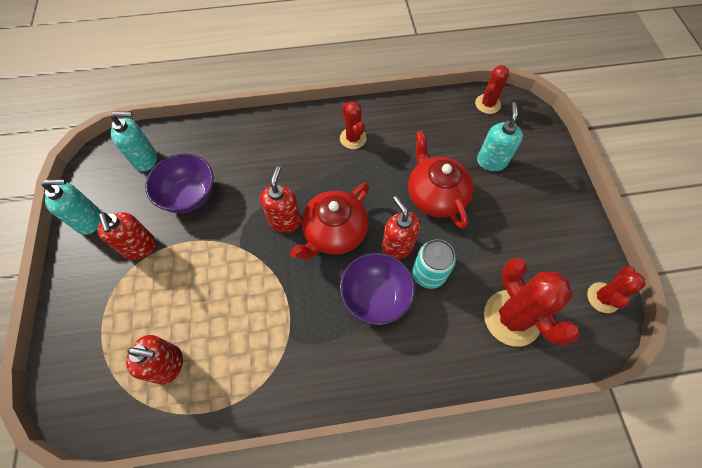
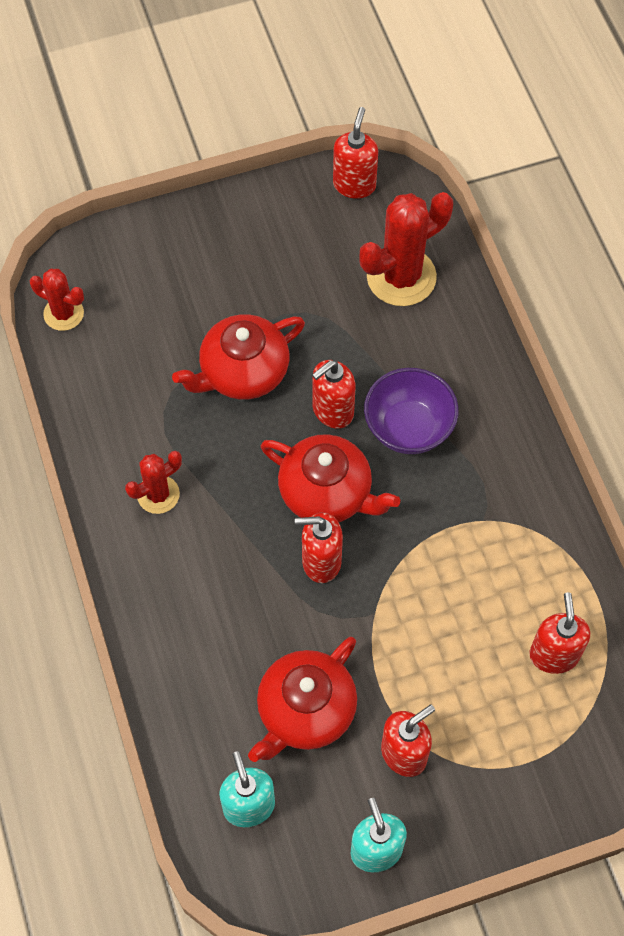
camera: 100 degrees left, 0 degrees up
(189, 196) = (305, 710): purple bowl -> red teapot
(428, 274) = (363, 370): turquoise can -> none
(491, 161) = (172, 305): turquoise soap dispenser -> none
(603, 297) = (354, 185): red cactus -> red soap dispenser

